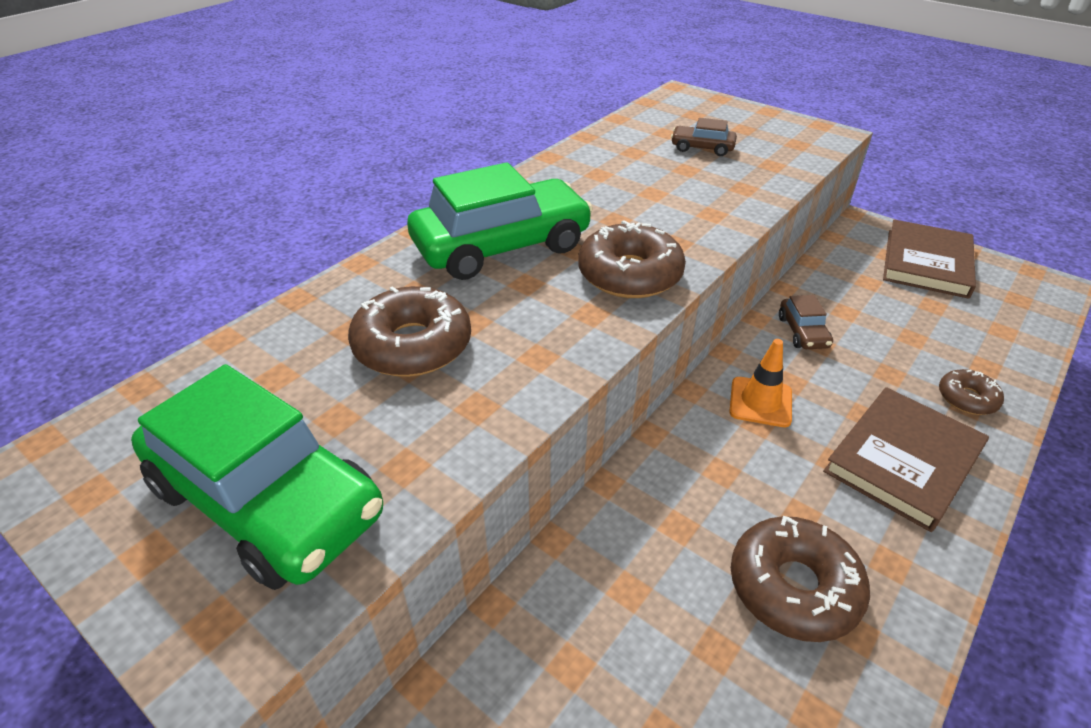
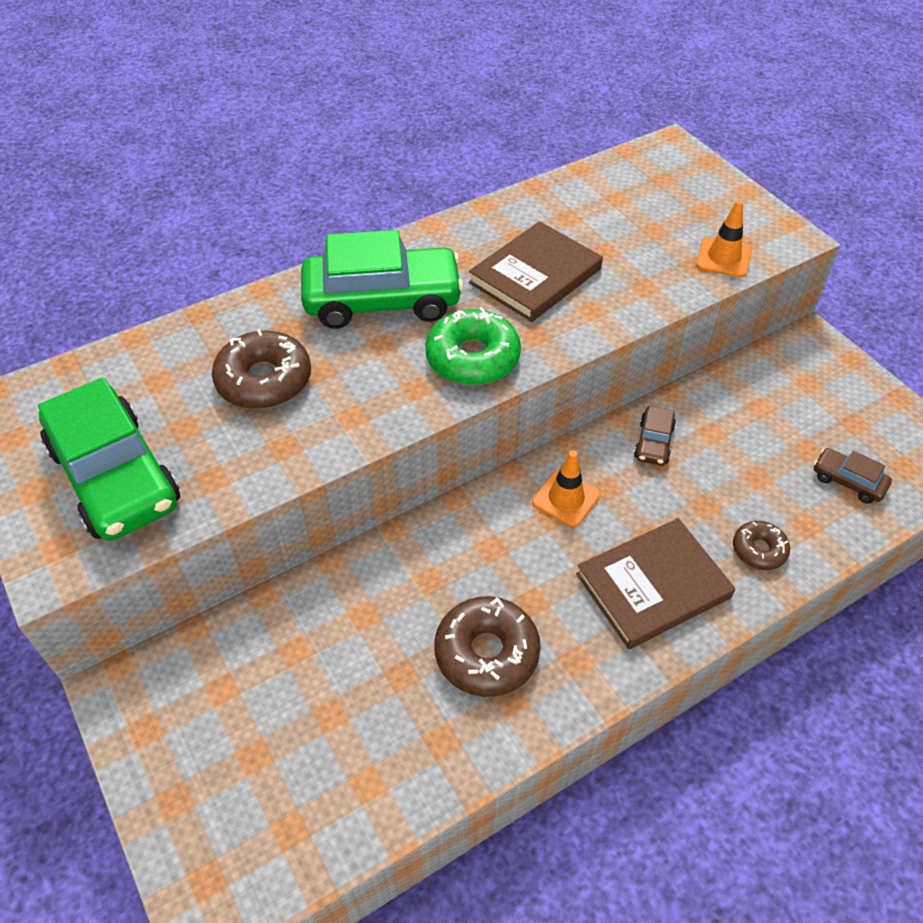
camera: 20 degrees right, 10 degrees up
(629, 274) = (472, 358): brown donut -> green donut
(702, 148) = (639, 227): brown car -> brown car (848, 481)
(791, 156) = (723, 258): none -> orange traffic cone
(926, 263) = (840, 401): brown book -> brown book (535, 276)

